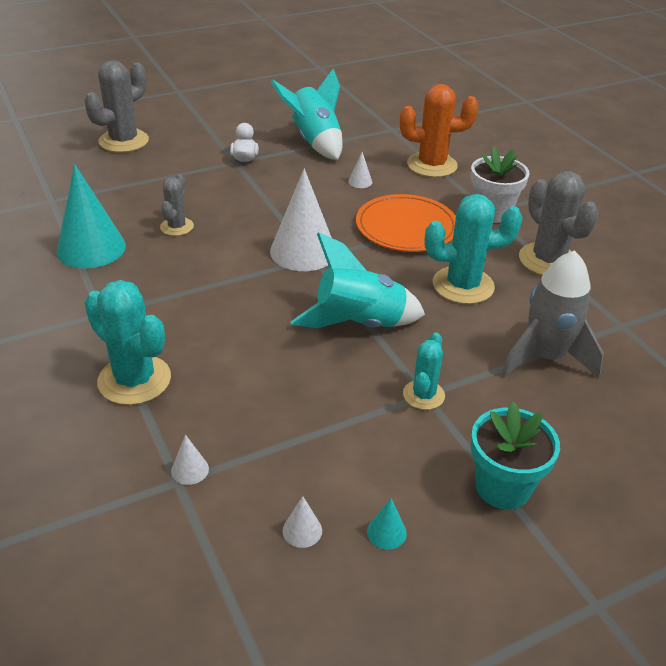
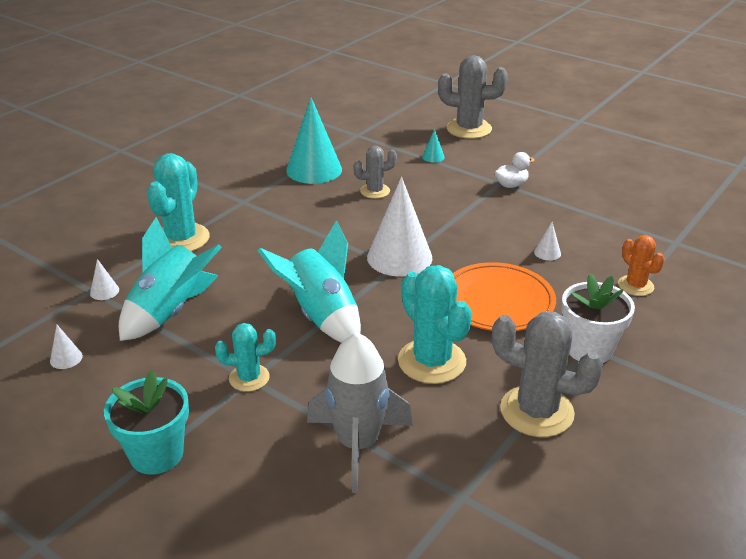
camera: 65 degrees right, 5 degrees down
(314, 142) = (587, 208): turquoise rocket -> turquoise rocket (171, 312)
(386, 532) = (79, 400): turquoise cone -> turquoise cone (433, 157)
(432, 165) = (635, 286): orange cactus -> orange cactus, size x0.58
(548, 260) = (536, 411): grey cactus -> grey cactus turned 75 degrees clockwise

